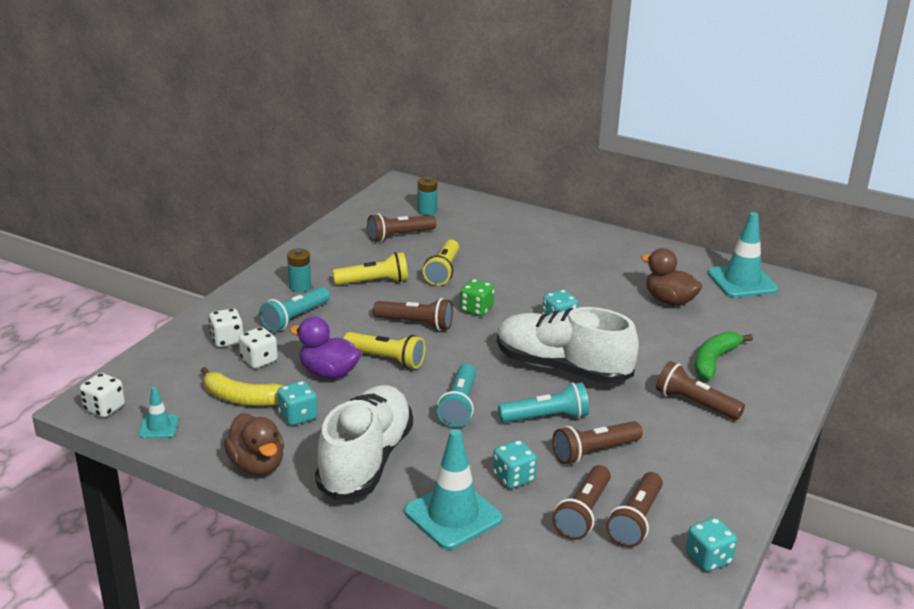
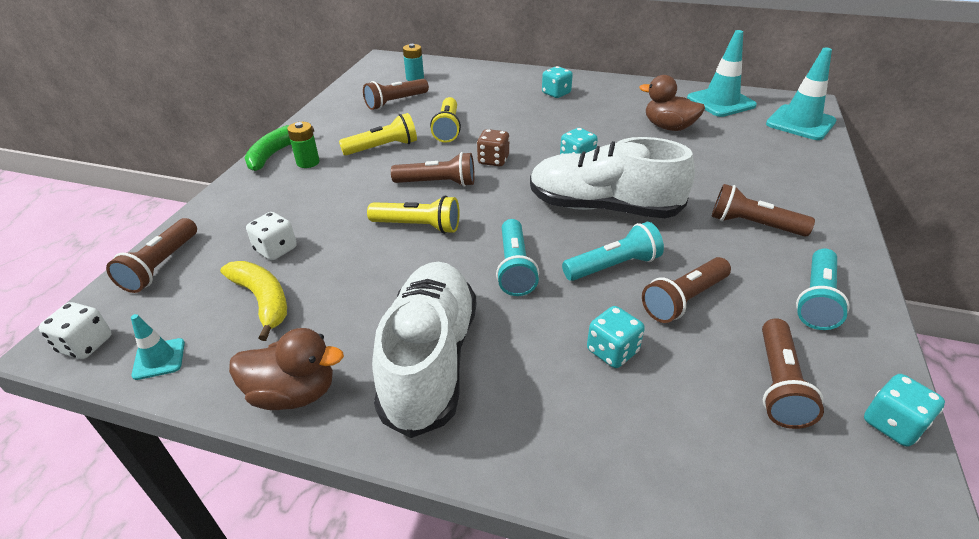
camera: 10 degrees left, 10 degrees up
(227, 340) = (236, 231): white dice -> none
(242, 398) = (262, 300): yellow banana -> yellow banana turned 135 degrees counterclockwise
(257, 465) = (294, 393): brown duck -> brown duck turned 45 degrees counterclockwise
(295, 318) = (309, 196): turquoise flashlight -> turquoise flashlight (816, 299)
(298, 416) = (334, 313): turquoise dice -> turquoise dice (556, 93)
(300, 287) = (308, 162): turquoise battery -> green battery
(328, 373) = (358, 252): purple duck -> none
(453, 515) = (562, 422): turquoise traffic cone -> turquoise traffic cone (800, 123)
(476, 310) = (493, 160): green dice -> brown dice
(583, 513) = (714, 386): brown flashlight -> brown flashlight (161, 265)
(714, 361) = (743, 178): green banana -> green banana (274, 154)

